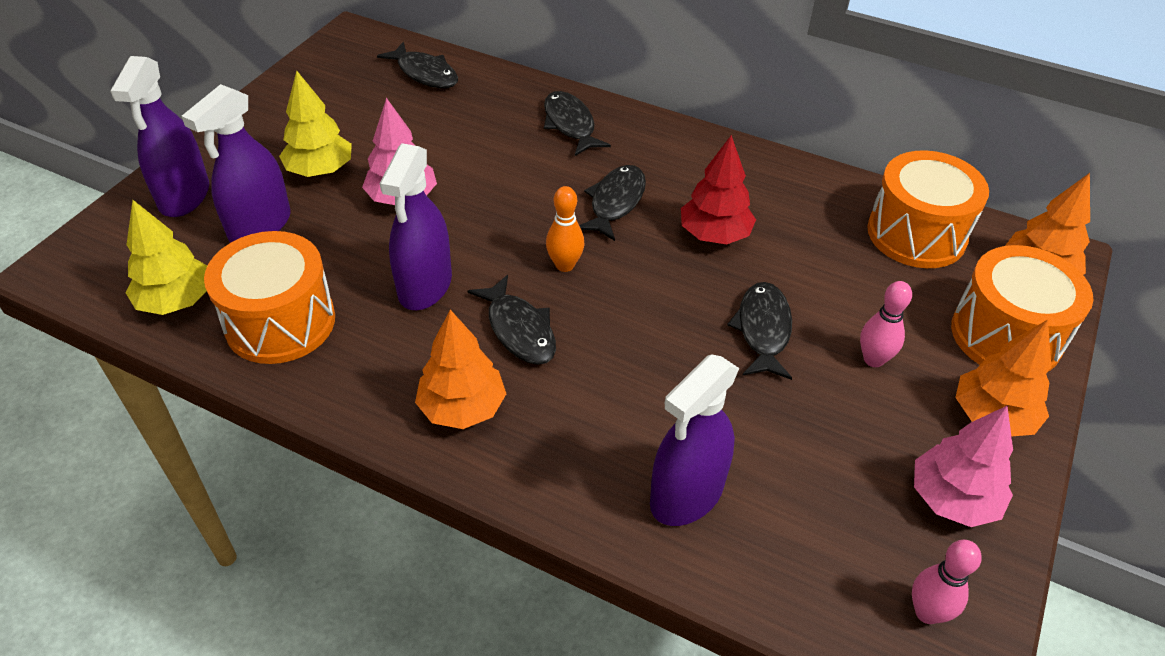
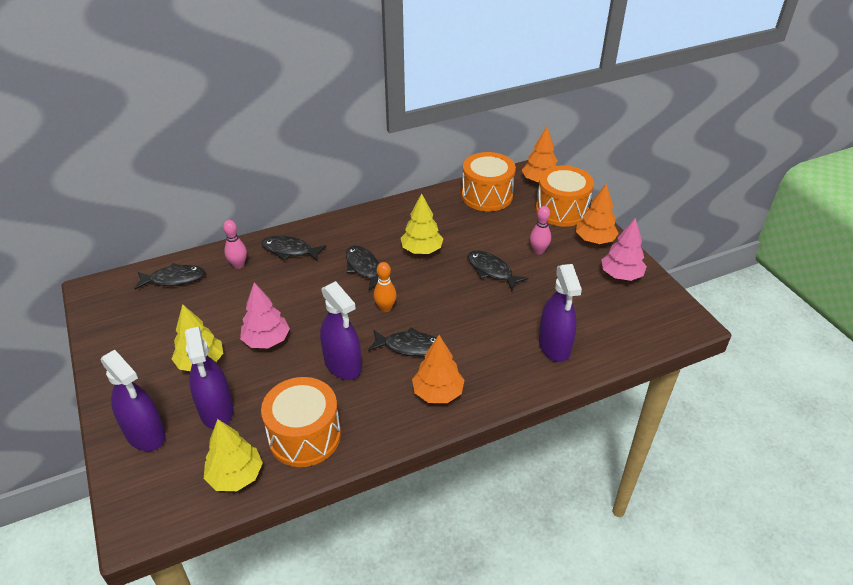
camera: 50 degrees left, 5 degrees down
(714, 235) = (421, 250): red tree -> yellow tree
(927, 612) = (661, 314): pink bowling pin -> pink bowling pin (238, 265)

